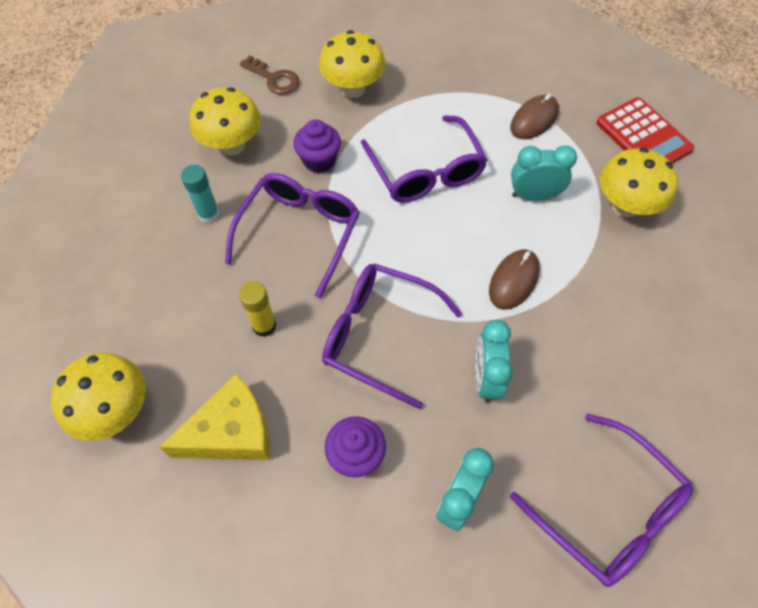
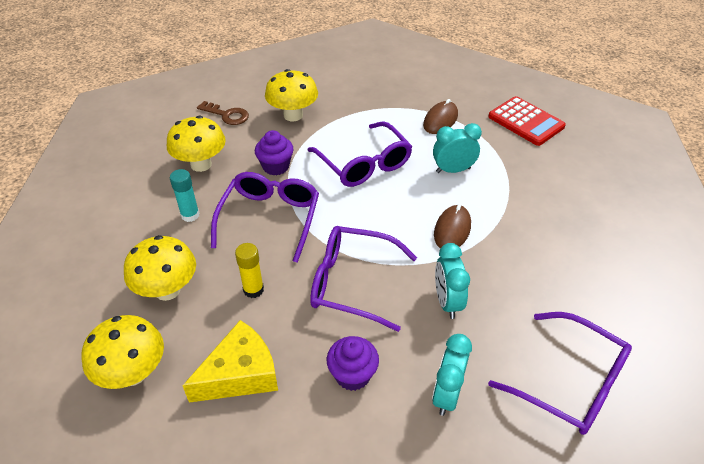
camera: 10 degrees left, 15 degrees down
(625, 206) = (525, 169): yellow mushroom -> yellow mushroom (167, 290)

